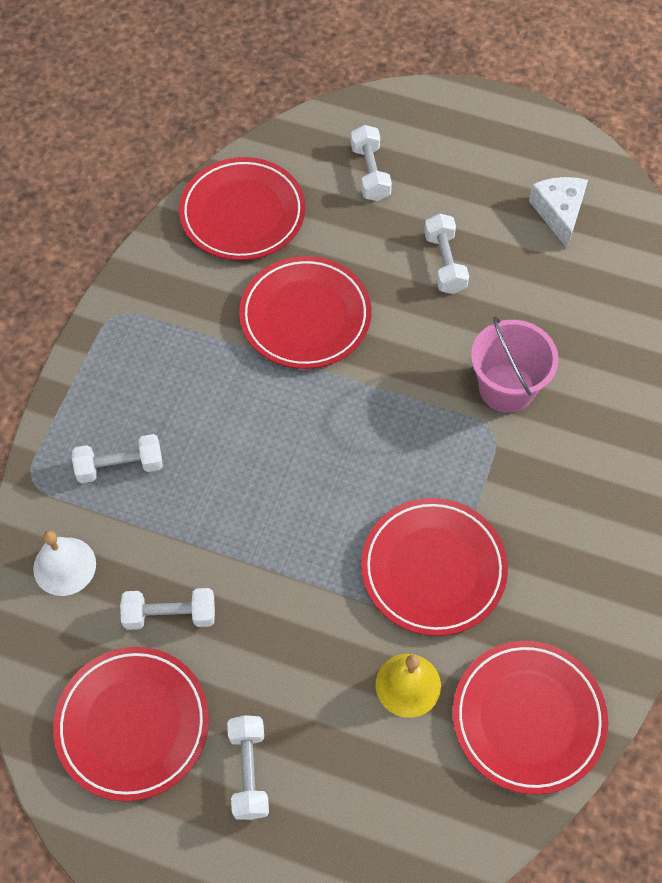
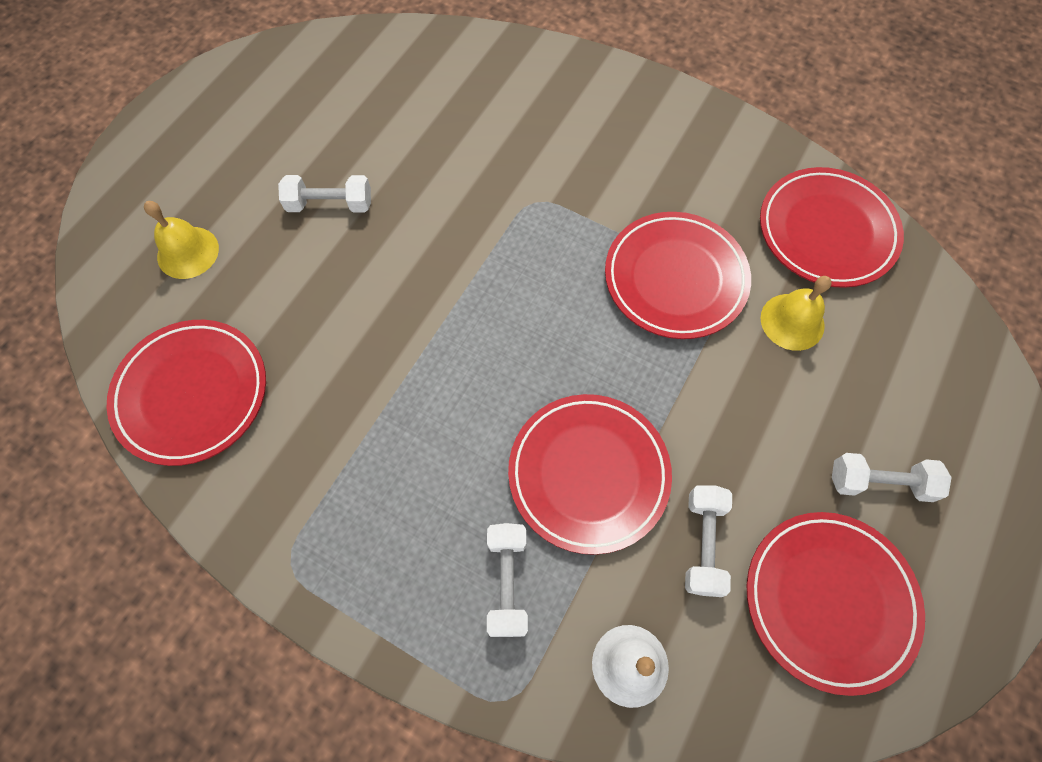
camera: 80 degrees left, 5 degrees up
(305, 316) = (357, 347): red plate -> red plate (588, 474)
(370, 173) = (188, 252): white dumbbell -> yellow bell
(506, 388) = (490, 181): pink bucket -> none
(559, 213) = (303, 98): white cheese -> none

